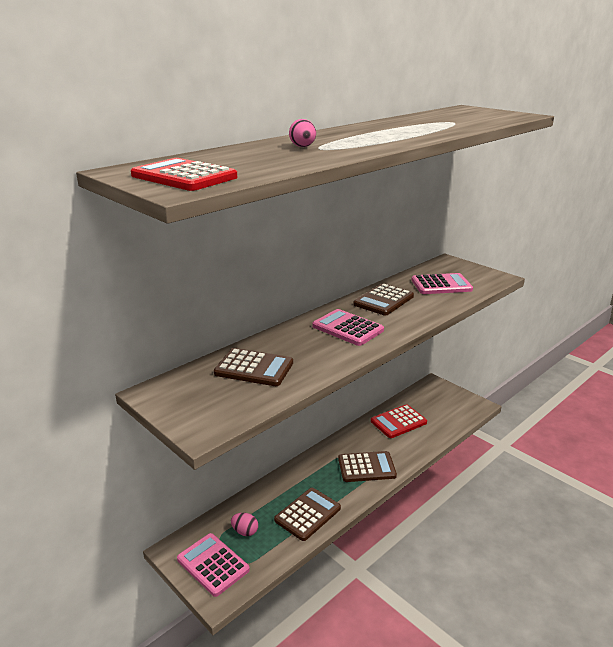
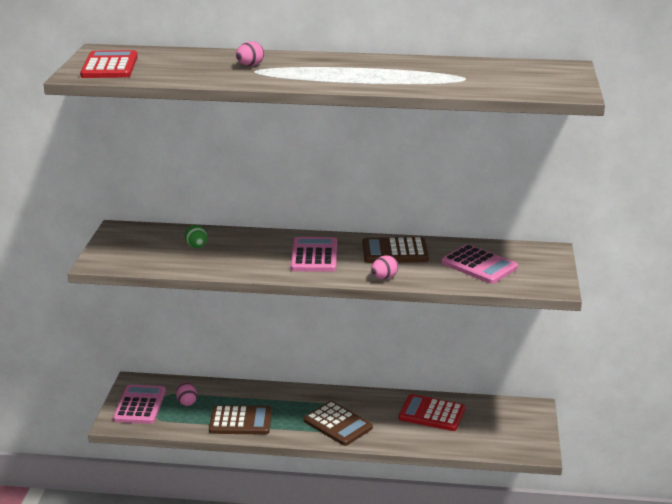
camera: 50 degrees right, 0 degrees up
(254, 368) = (196, 247): brown calculator -> green egg
(419, 318) = (384, 278): none -> pink egg

